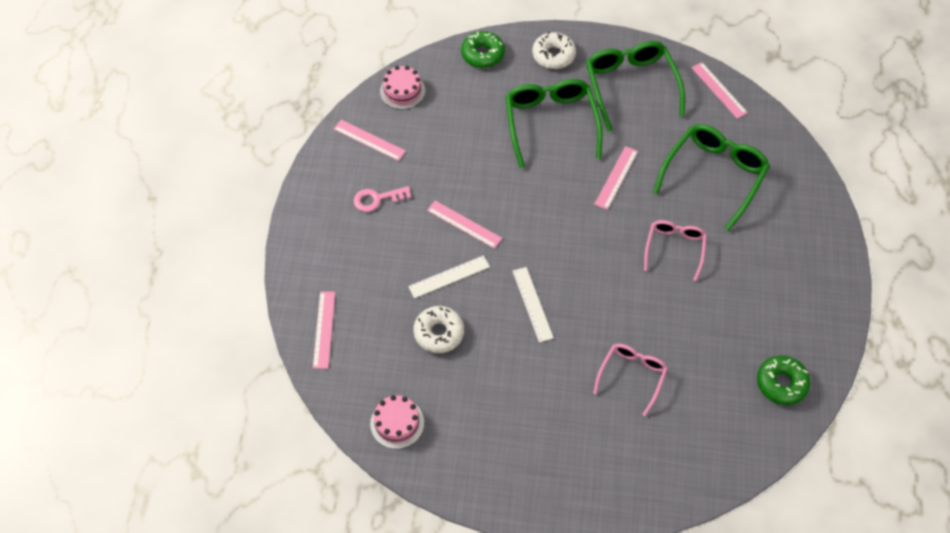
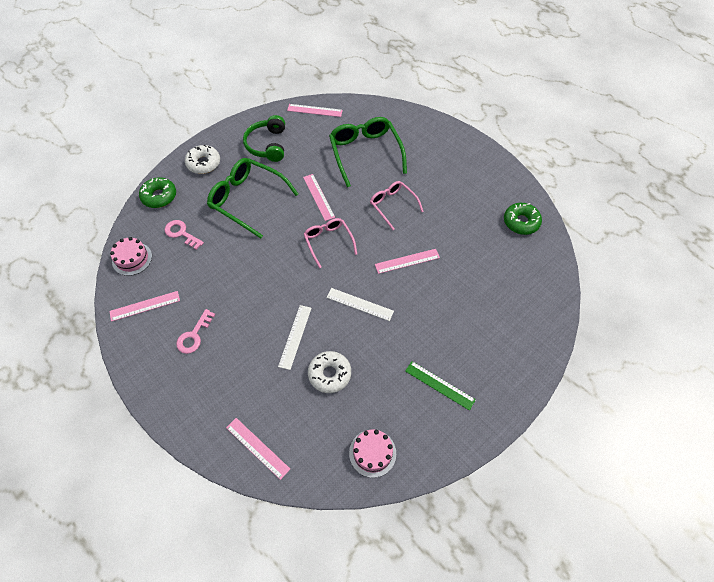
camera: 50 degrees left, 0 degrees up
(463, 104) = (181, 233): none -> pink key
(464, 224) = (266, 299): pink ruler -> pink ruler (407, 261)
(512, 433) = (439, 385): none -> green ruler
(631, 86) = (267, 145): green glasses -> green headphones
(631, 376) = (455, 289): pink glasses -> pink glasses (328, 242)

